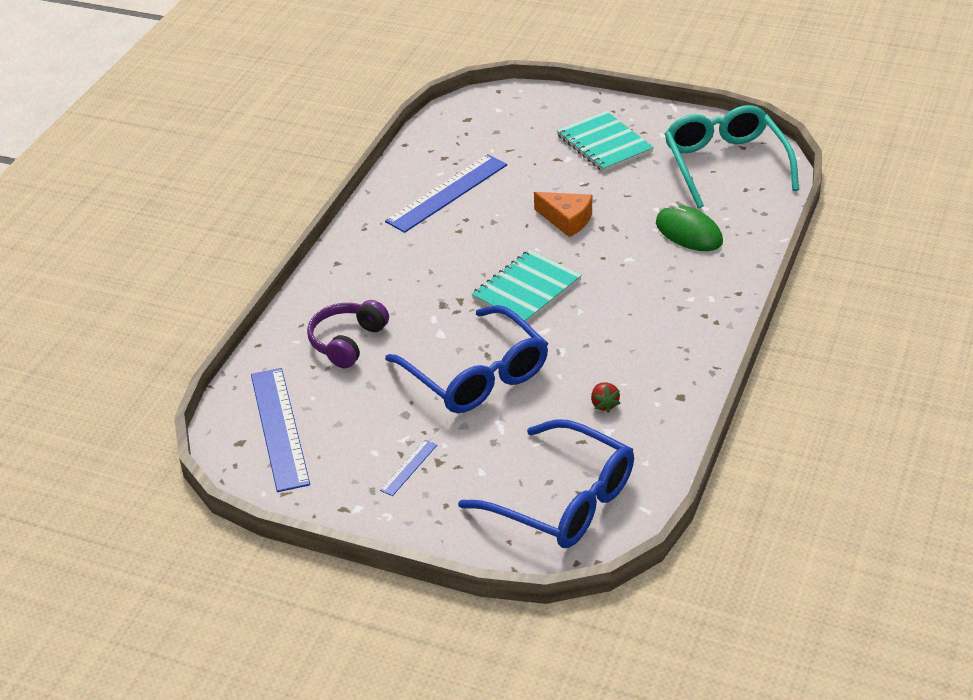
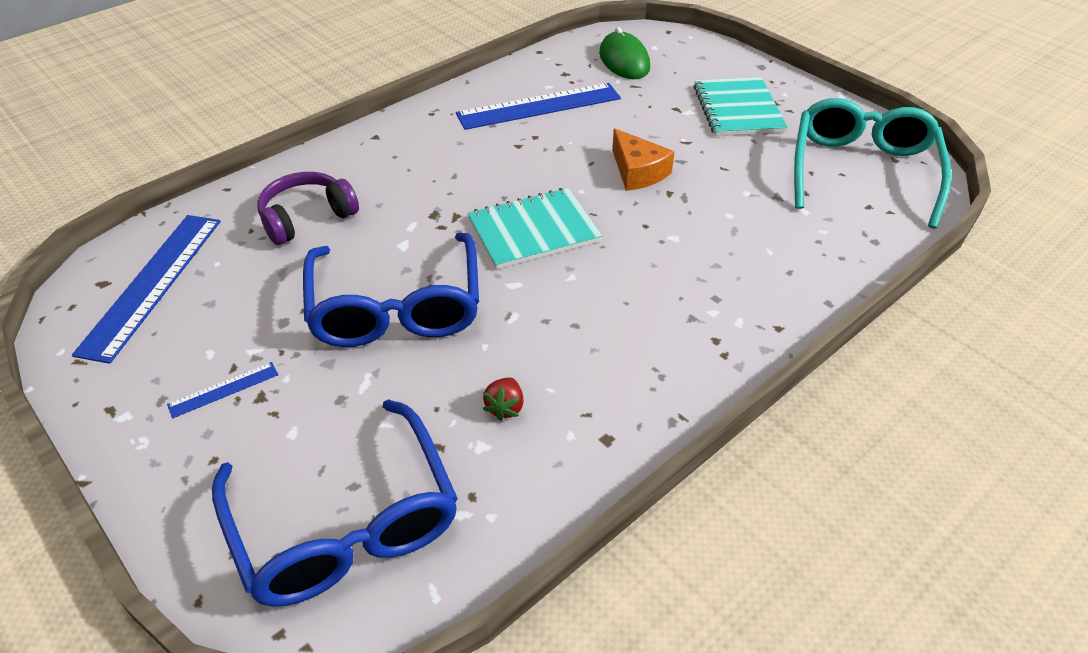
camera: 25 degrees right, 5 degrees up
(688, 233) = (766, 232): green mouse -> green mouse (624, 61)

